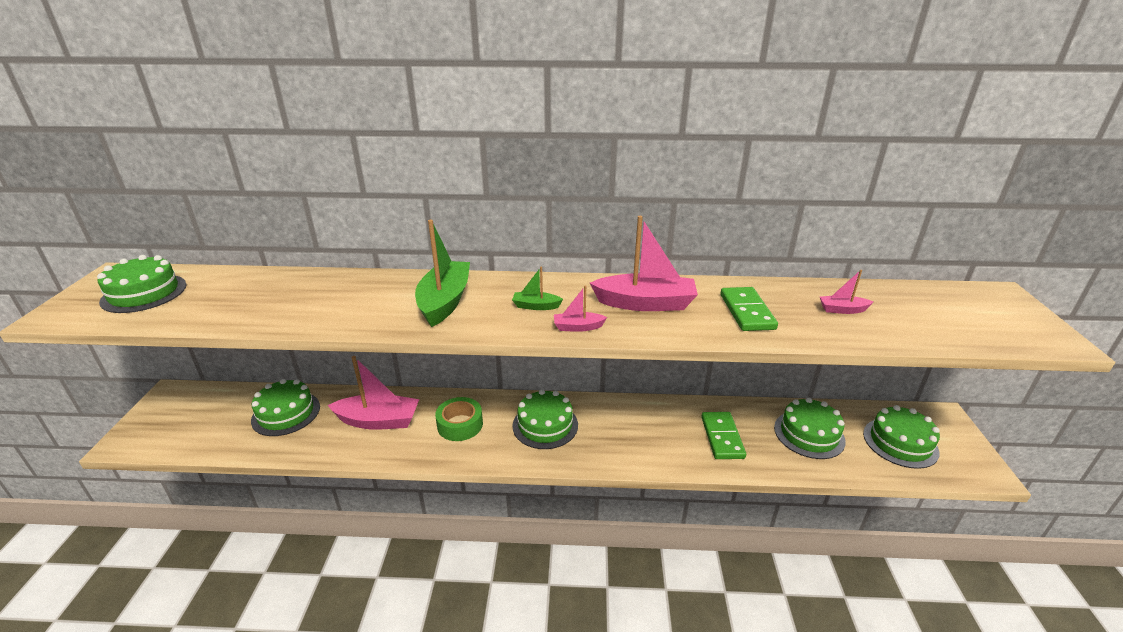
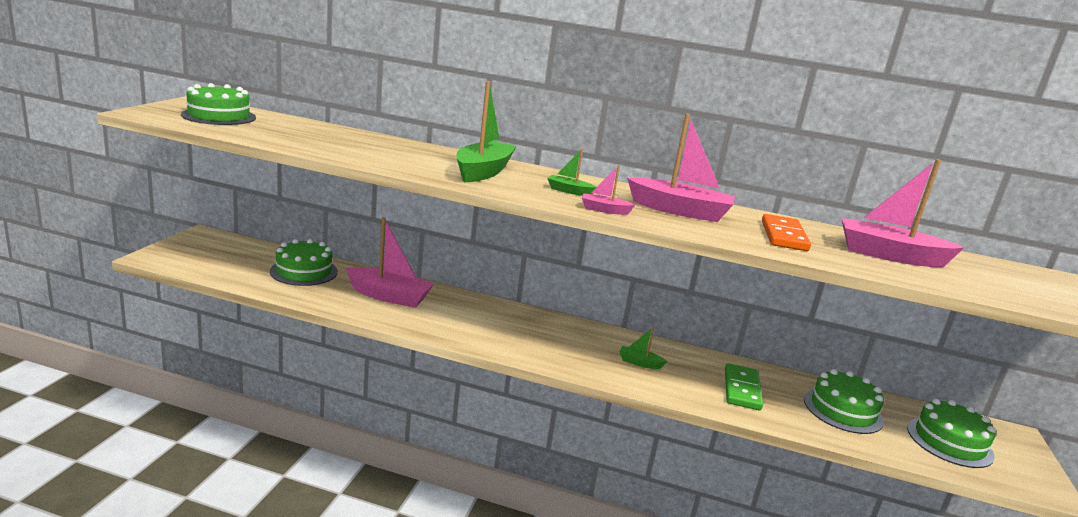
camera: 10 degrees right, 10 degrees down
(460, 425) = (468, 317): green tape -> none
(545, 425) = (554, 337): green cake -> none
(628, 433) = (640, 363): none -> green boat
(747, 311) = (784, 236): green domino -> orange domino
(842, 310) = (889, 255): pink boat -> pink boat, size x2.09

